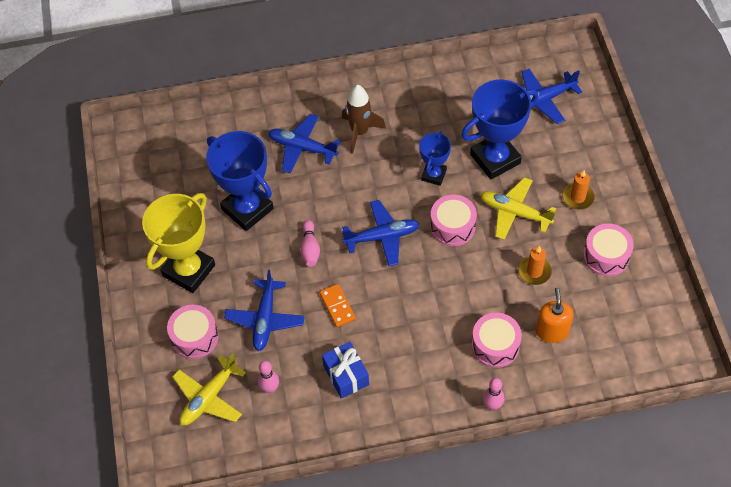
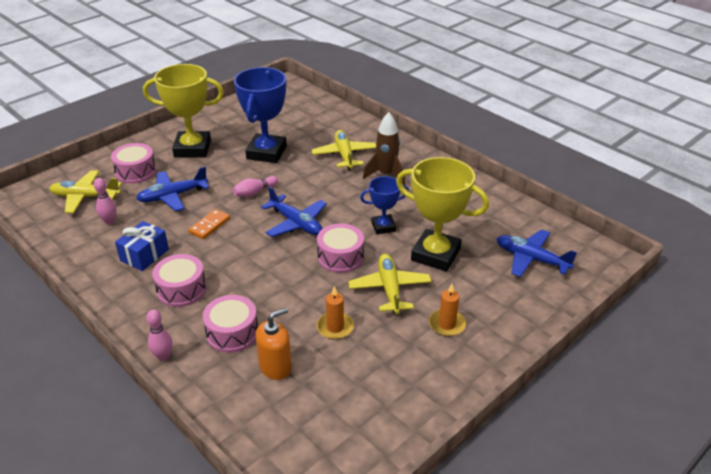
camera: 55 degrees right, 20 degrees down
(302, 148) = (344, 155): blue plane -> yellow plane
(495, 159) = (435, 254): blue trophy -> yellow trophy
(606, 256) = (397, 373): pink drum -> pink drum (181, 289)

